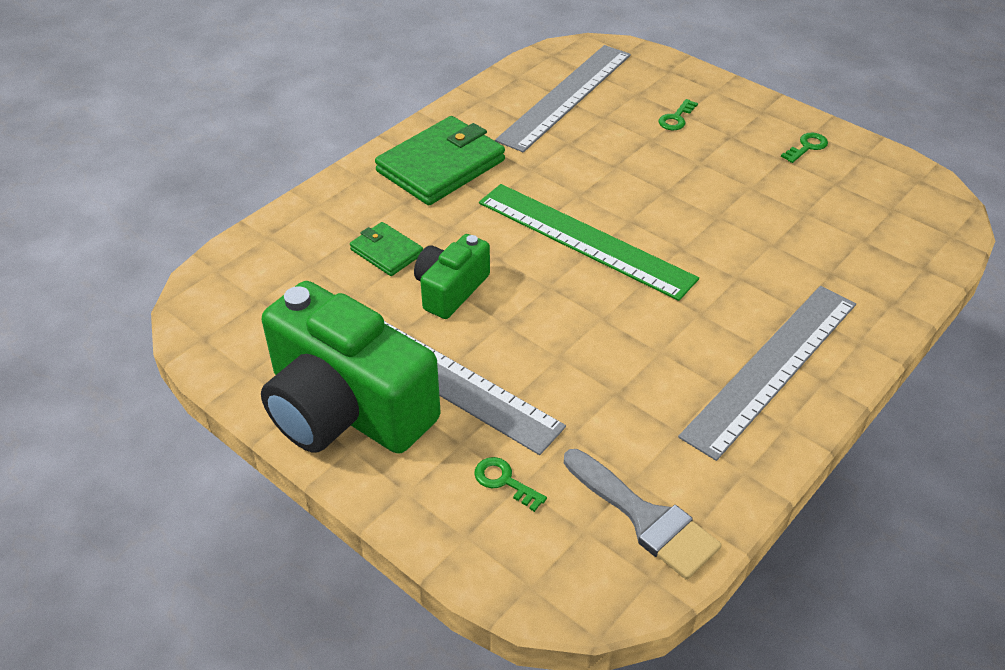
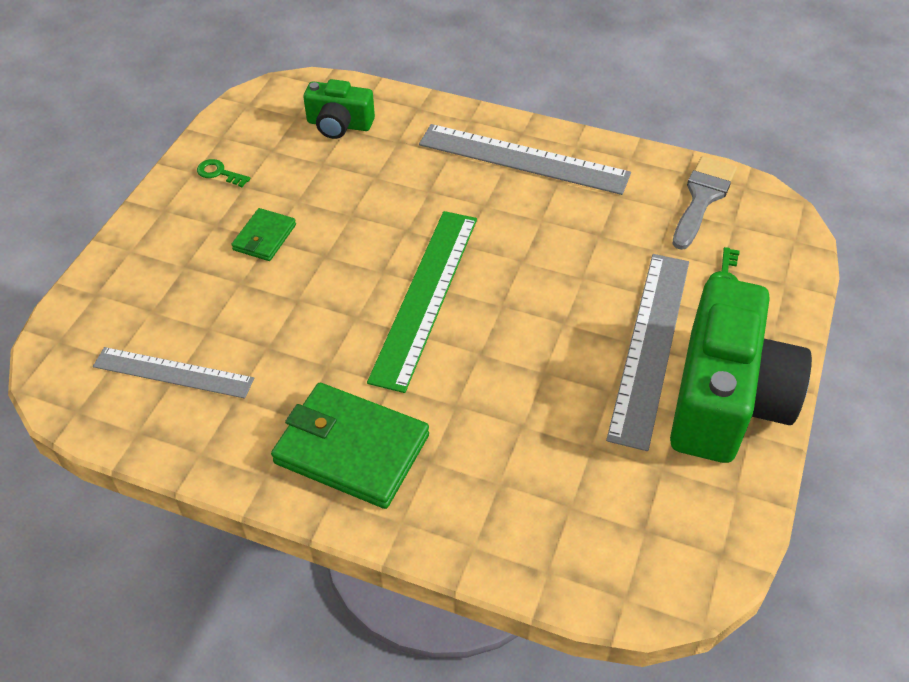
camera: 110 degrees left, 5 degrees up
(386, 252) = (517, 445): green wallet -> green wallet (264, 237)
(450, 289) = (543, 374): green camera -> green camera (339, 125)
(566, 96) = (173, 373): grey ruler -> grey ruler, size x0.64
(676, 118) = (195, 270): green key -> none

